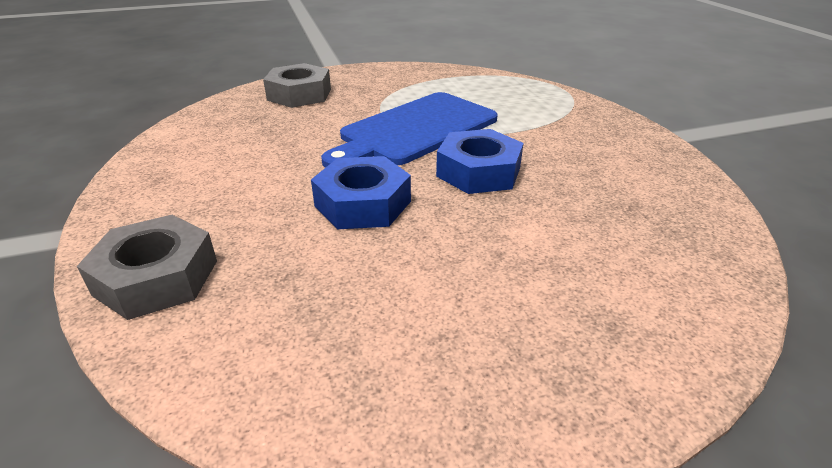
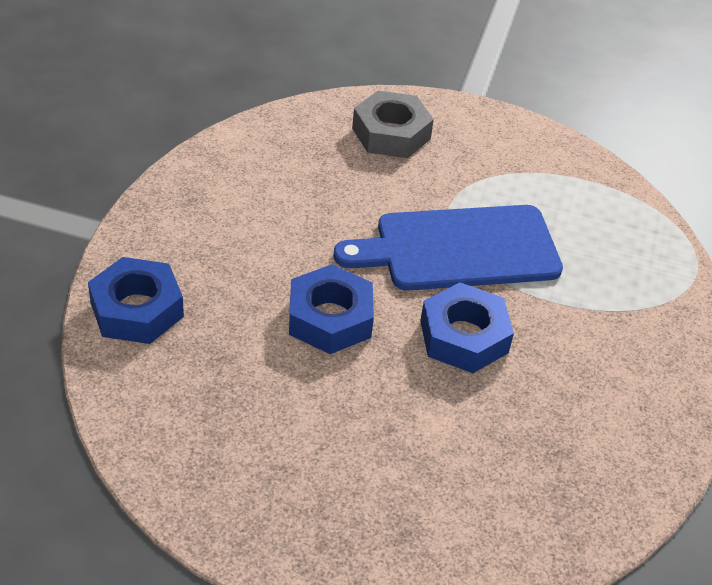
camera: 30 degrees right, 10 degrees up
(156, 277) = (137, 309): grey nut -> blue nut

